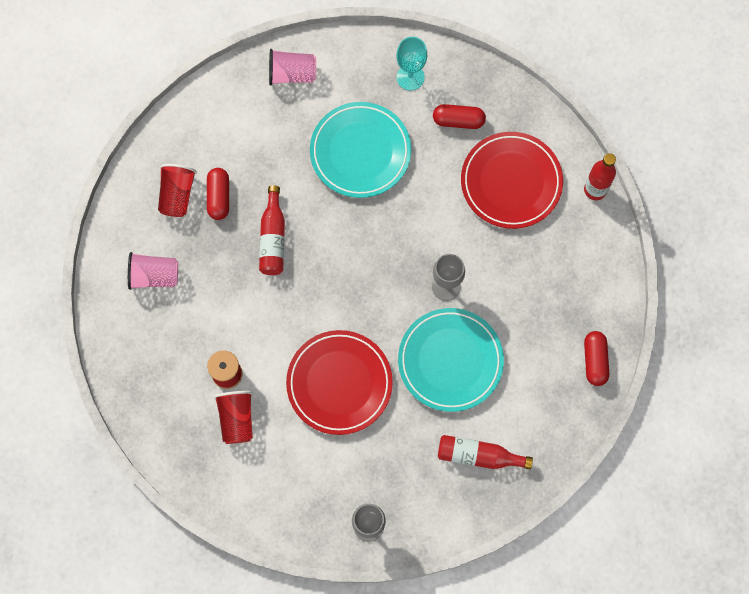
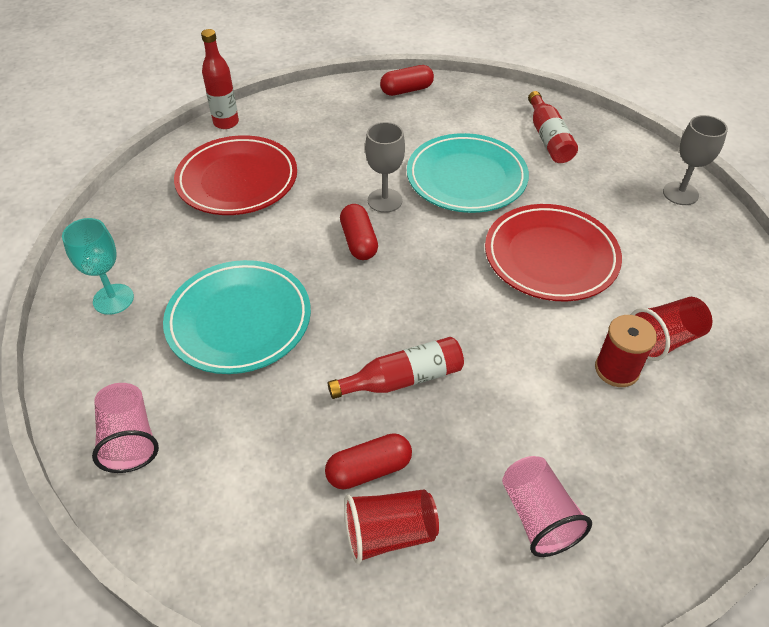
camera: 110 degrees left, 25 degrees down
(458, 120) = (168, 239): red capsule -> red capsule (359, 242)

